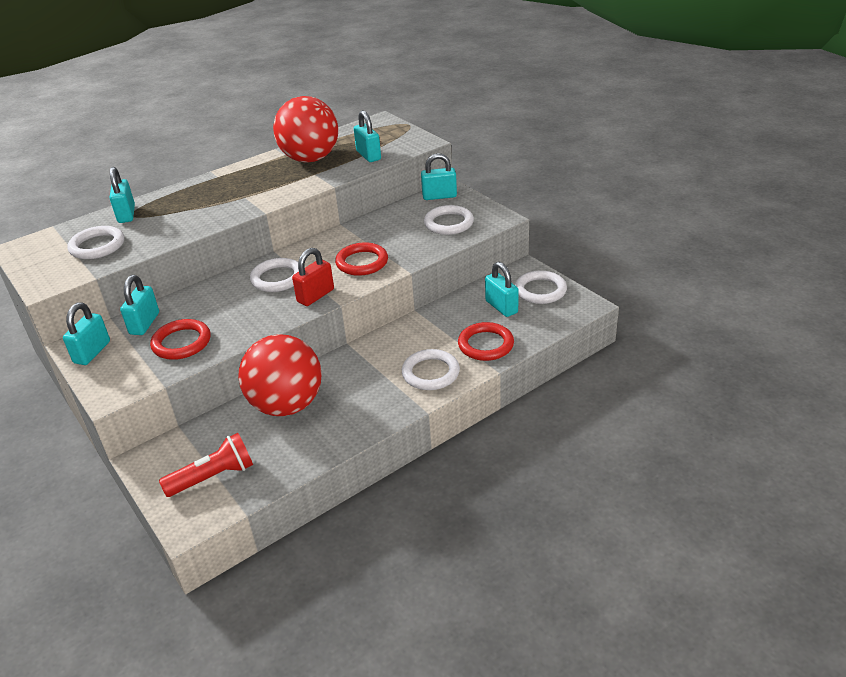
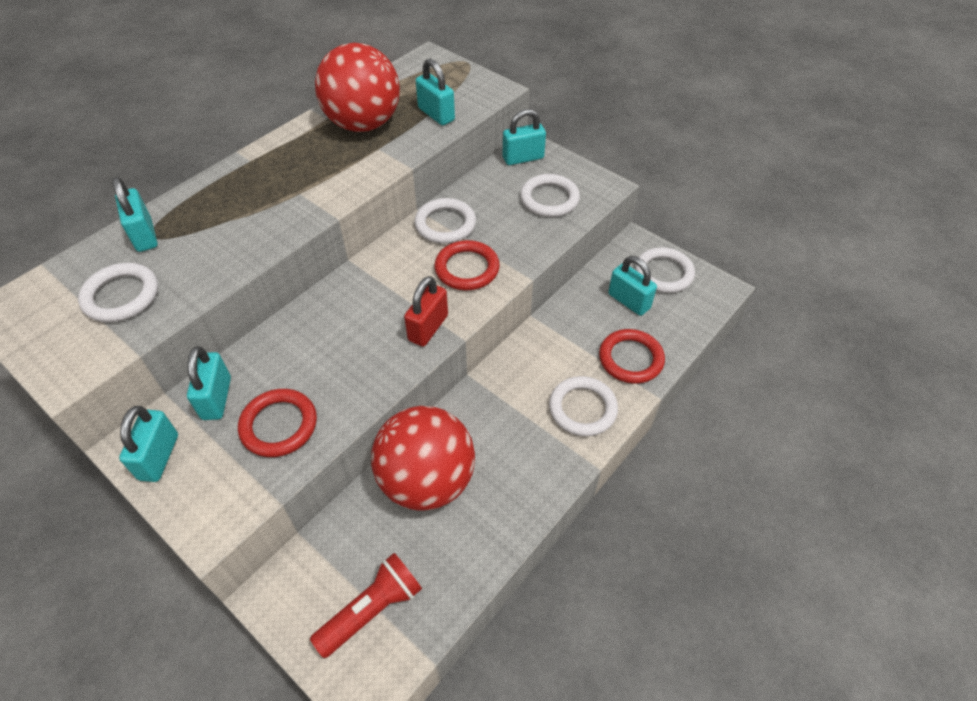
camera: 15 degrees left, 15 degrees up
(277, 278) = (369, 304): white ring -> white ring (445, 224)

